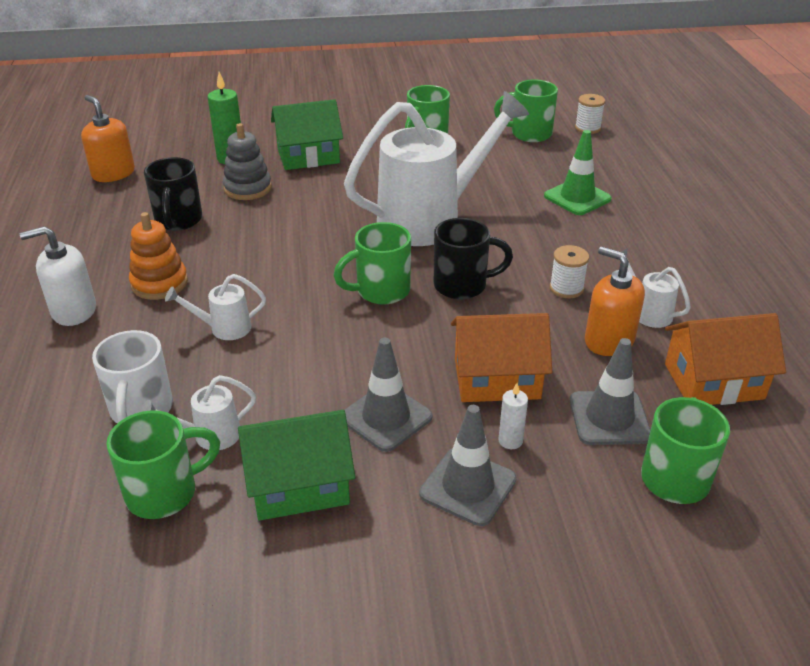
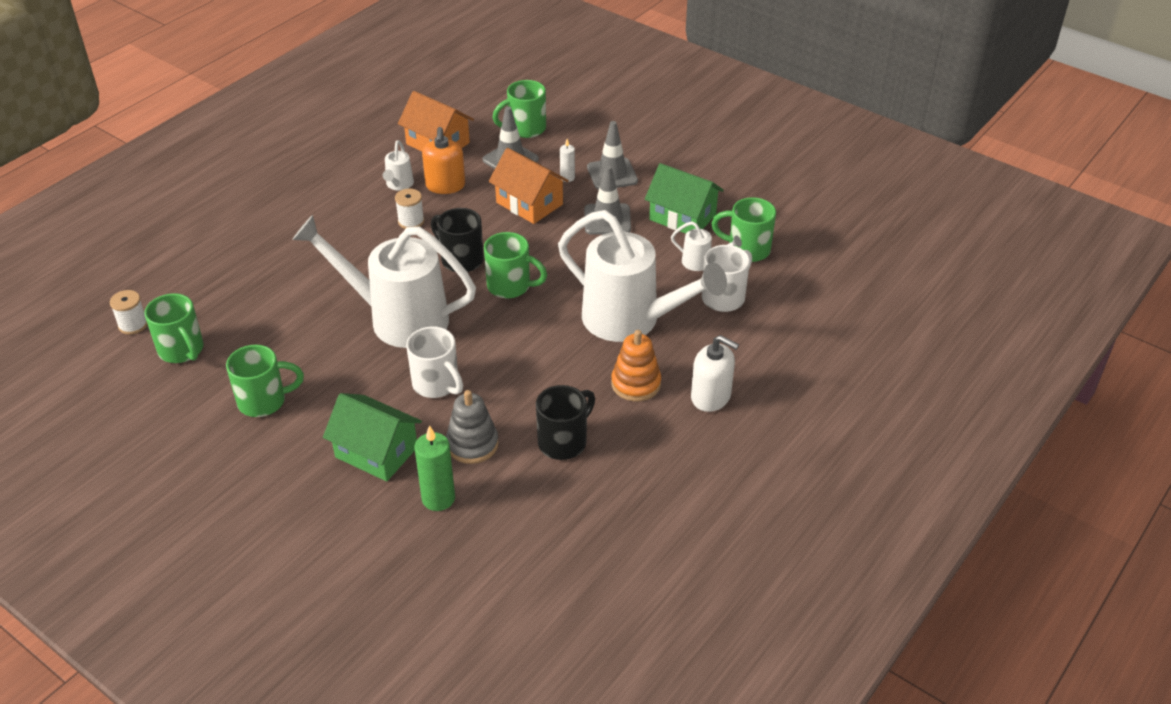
camera: 135 degrees left, 5 degrees up
(113, 173) = (556, 552): orange soap dispenser -> none
(224, 328) = (630, 320): white watering can -> white watering can, size x2.44
(327, 202) = (437, 384): none -> white mug
(577, 197) = (280, 271): green traffic cone -> none

